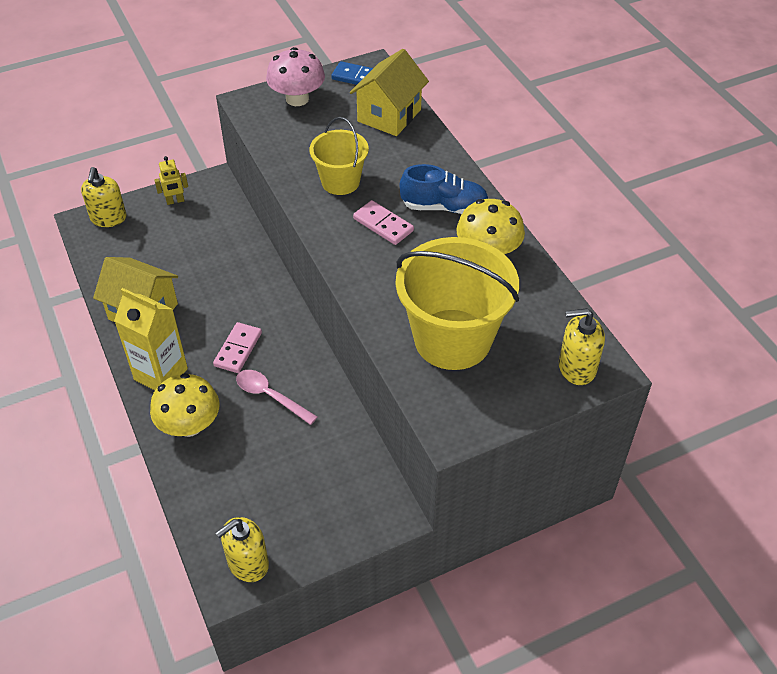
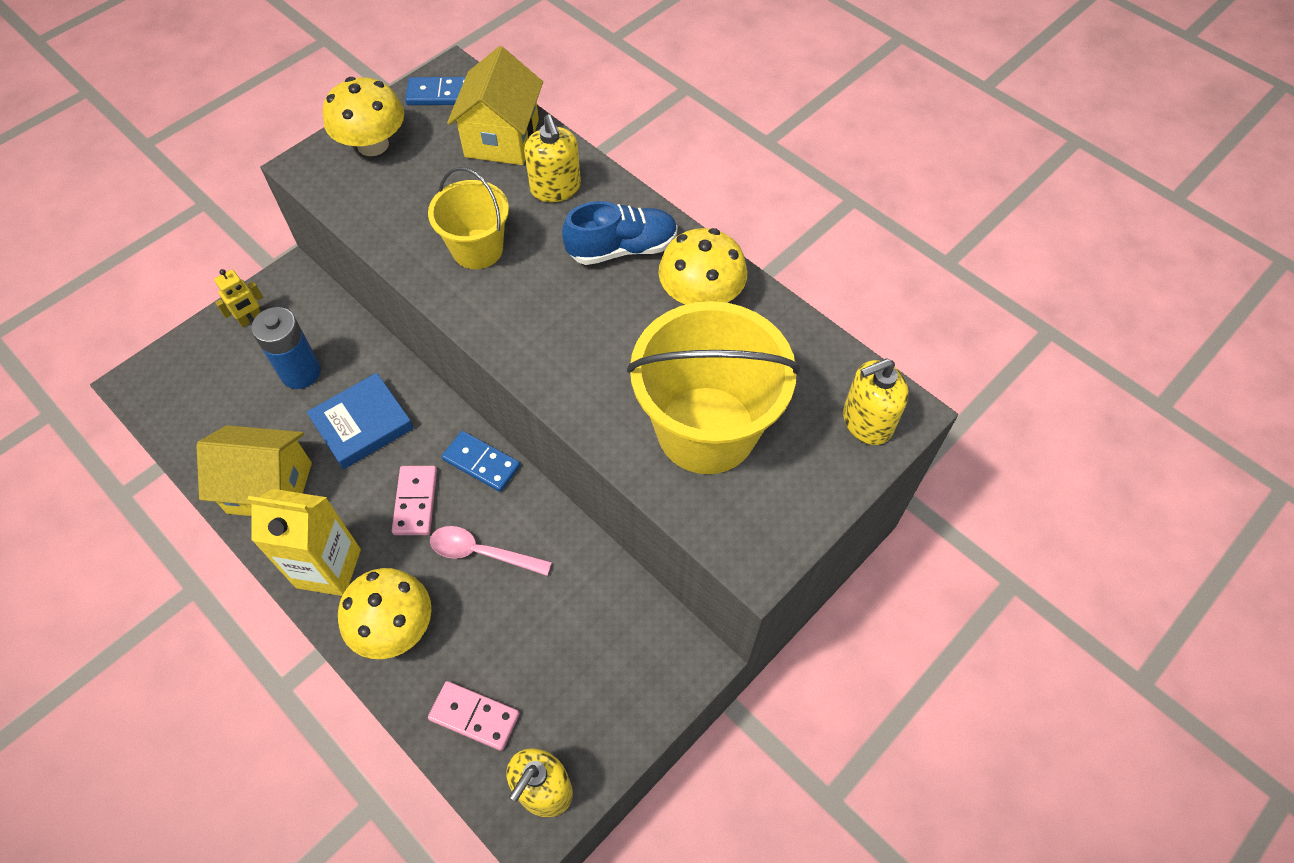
camera: 20 degrees left, 10 degrees up
(108, 218) = (169, 369): yellow soap dispenser -> yellow soap dispenser (555, 188)
(194, 244) = (300, 372): none -> blue battery
(222, 289) = (362, 424): none -> blue book
(295, 337) = (481, 463): none -> blue domino
(297, 99) = (373, 144): pink mushroom -> yellow mushroom
(383, 225) = (556, 295): pink domino -> pink domino (474, 716)

